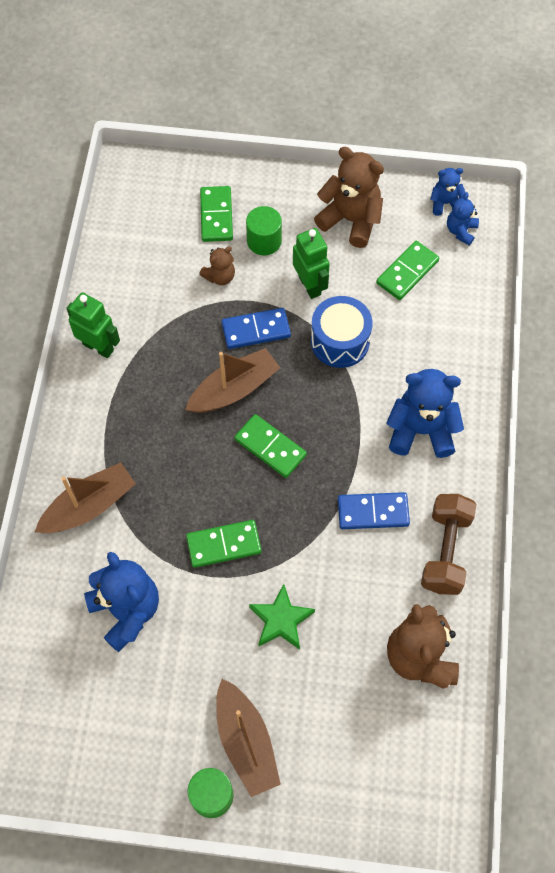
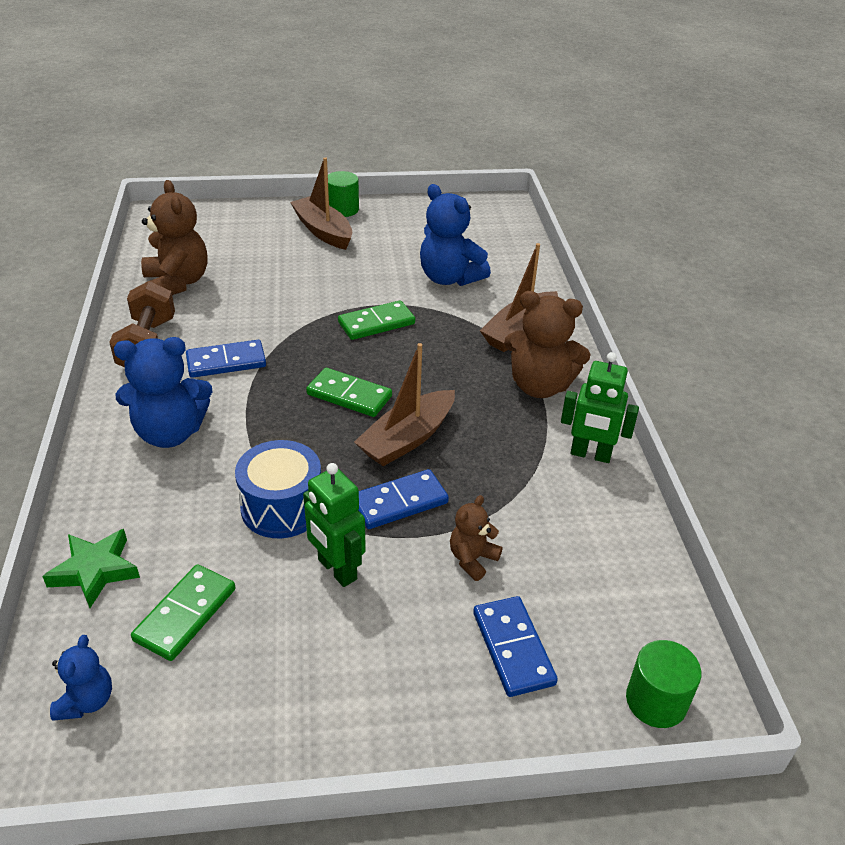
camera: 165 degrees right, 25 degrees down
(216, 216) = (513, 648): green domino -> blue domino
(264, 241) = (423, 622): green cylinder -> green cylinder (656, 701)
(281, 620) = (308, 288): green star -> green star (95, 571)
(351, 220) = (285, 684): brown teddy bear -> brown teddy bear (540, 386)
(445, 203) = (111, 751): blue teddy bear -> none

